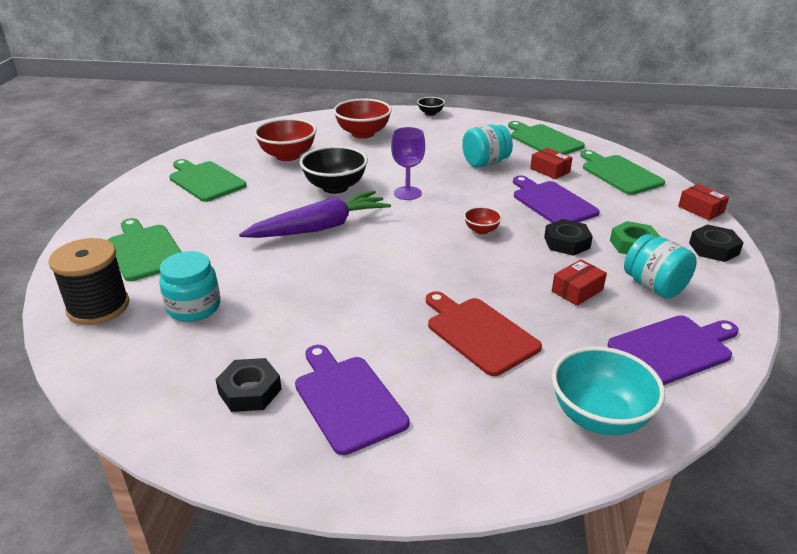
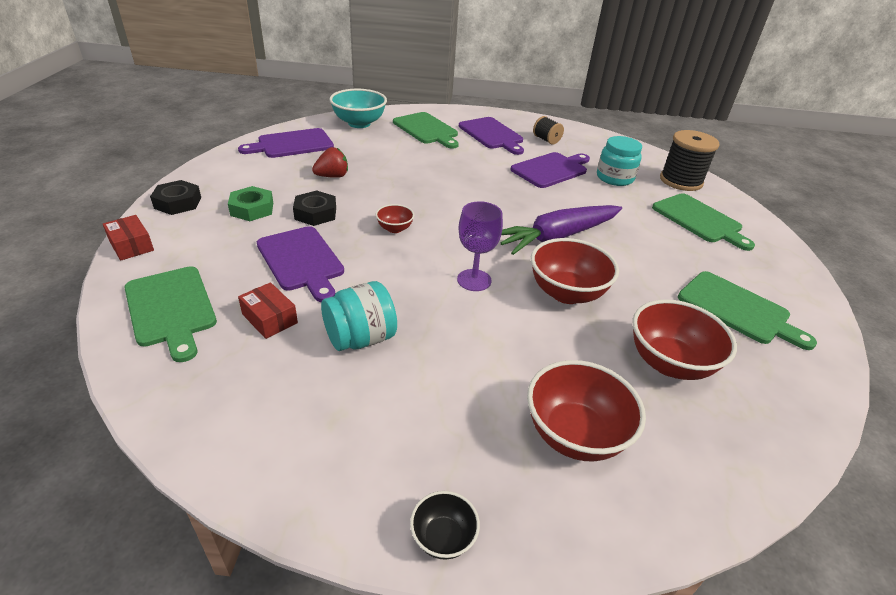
camera: 175 degrees right, 5 degrees up
(249, 391) = (546, 140): black nut -> black spool
(278, 318) = (551, 169): none -> purple cutting board
(335, 187) = (566, 293): black bowl -> red bowl
(479, 333) = (415, 156): red cutting board -> none
(544, 140) = (229, 405): green cutting board -> green cutting board (426, 130)
(577, 290) = (332, 176): red box -> red strawberry
(654, 286) = (268, 176): turquoise jar -> none

